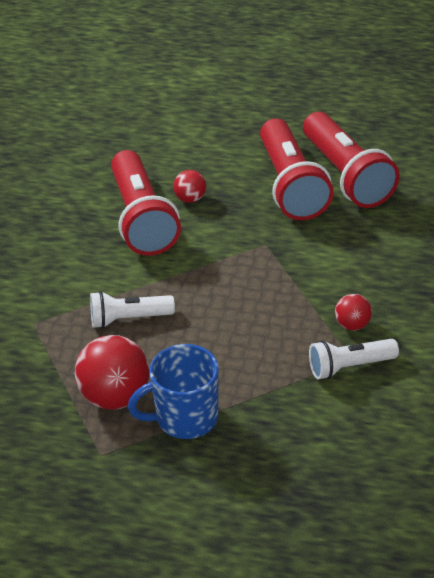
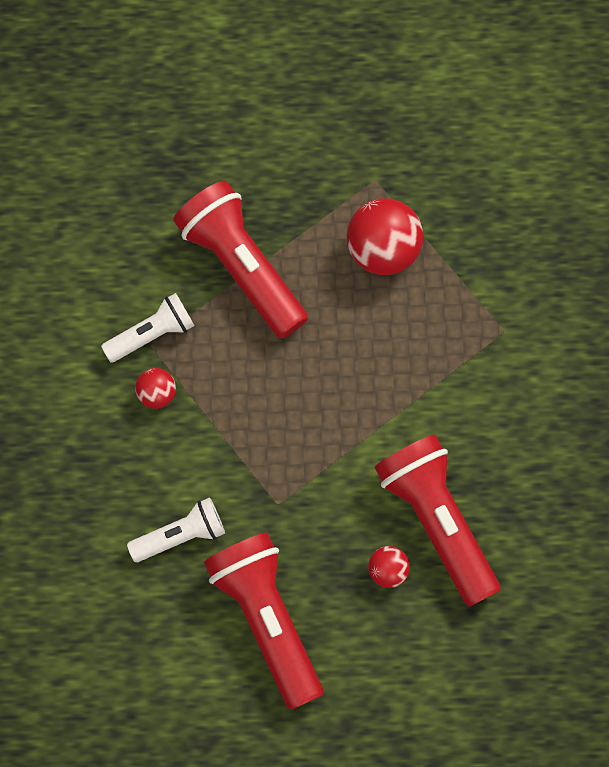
camera: 165 degrees right, 30 degrees up
(129, 319) = (402, 357): white flashlight -> white flashlight (180, 535)
(185, 418) = (306, 237): blue mug -> none
(346, 176) = (199, 653): red flashlight -> red flashlight (242, 267)

